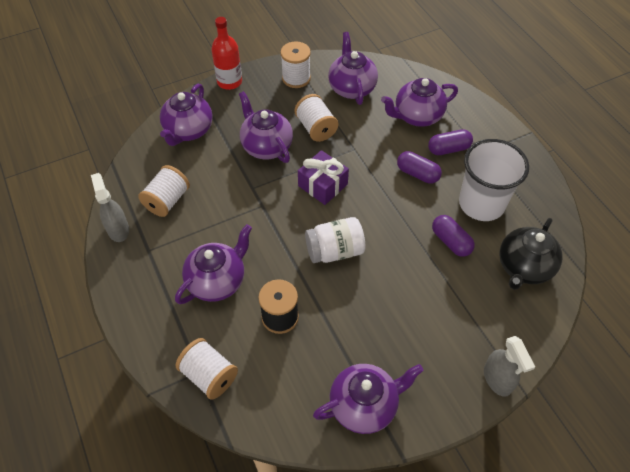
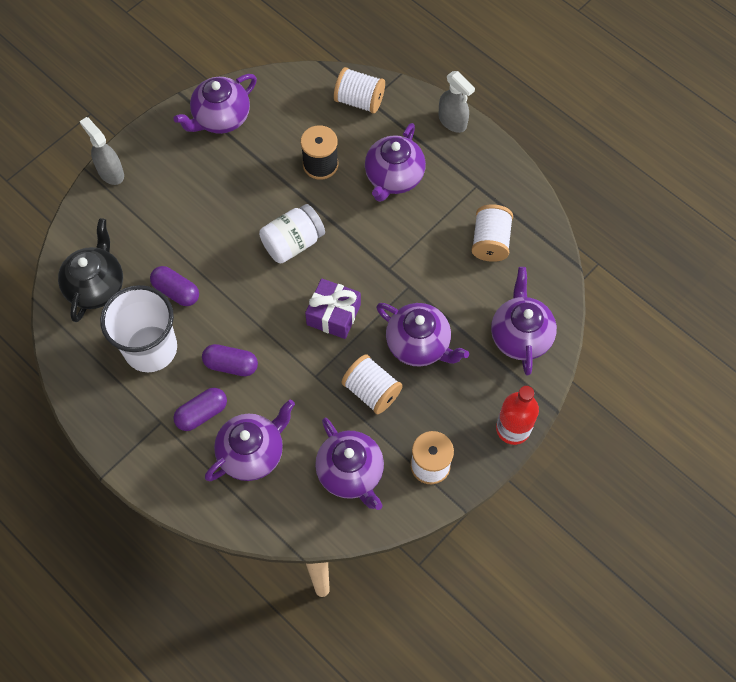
camera: 160 degrees right, 10 degrees up
(118, 229) = (519, 196): grey spray bottle -> grey spray bottle (452, 121)

